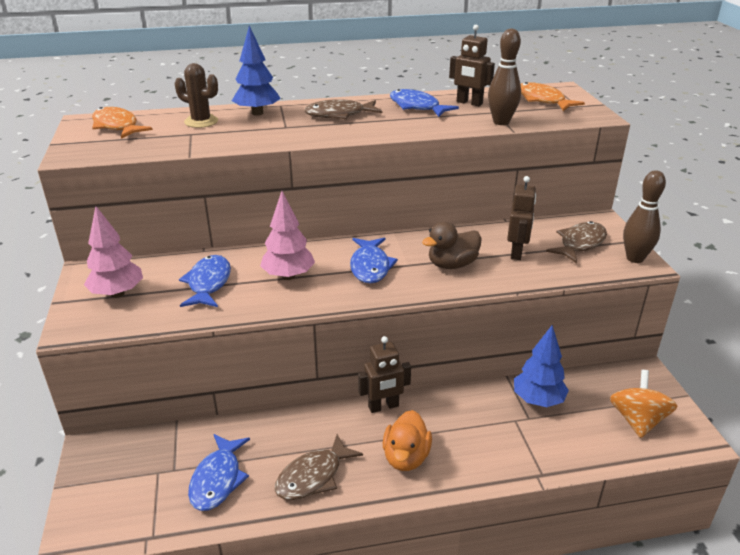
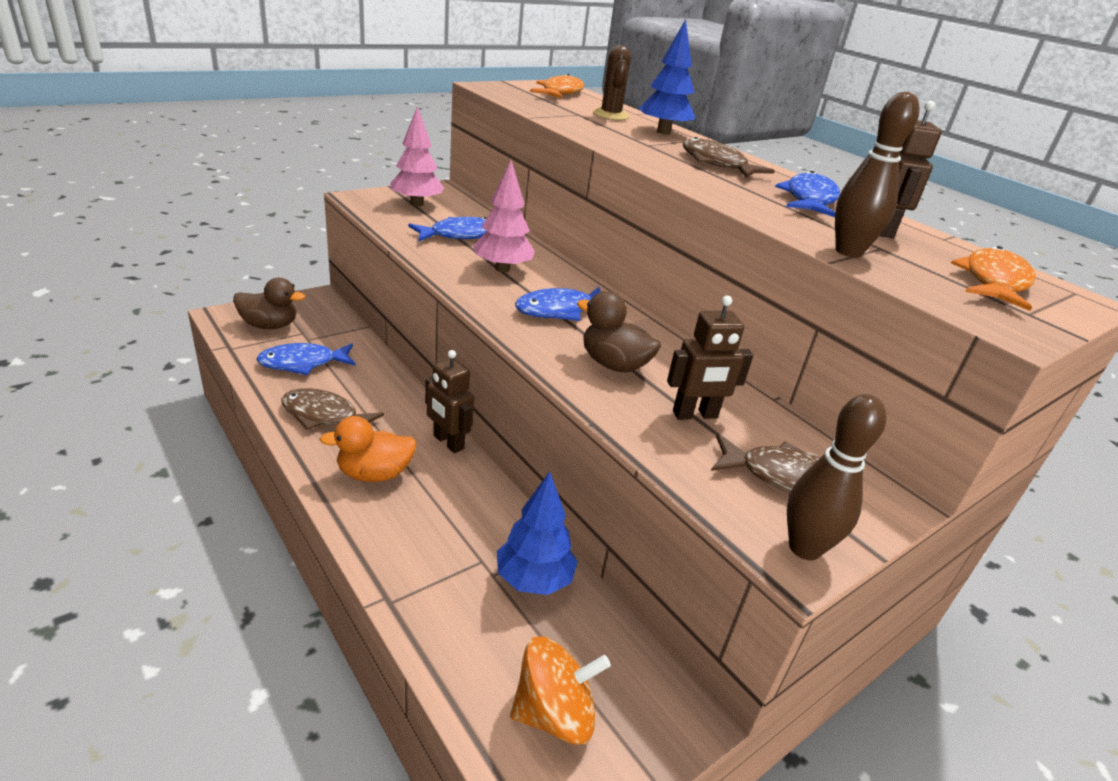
camera: 60 degrees right, 0 degrees up
(125, 497) = (270, 325): none -> brown duck

